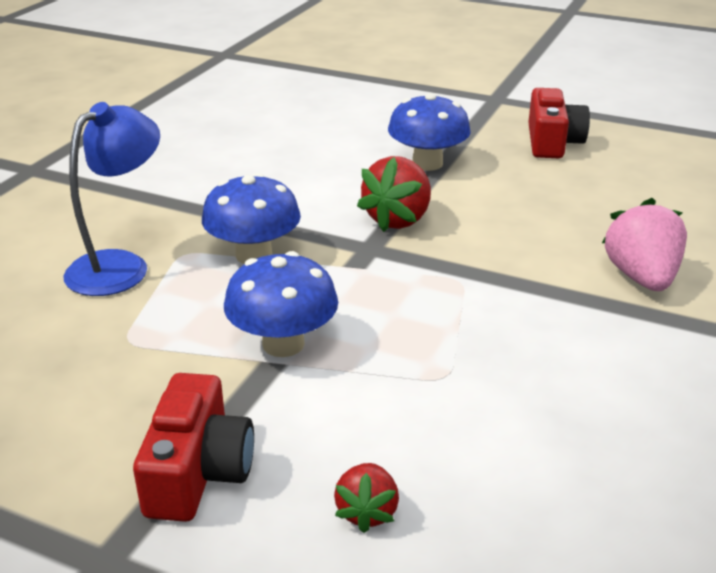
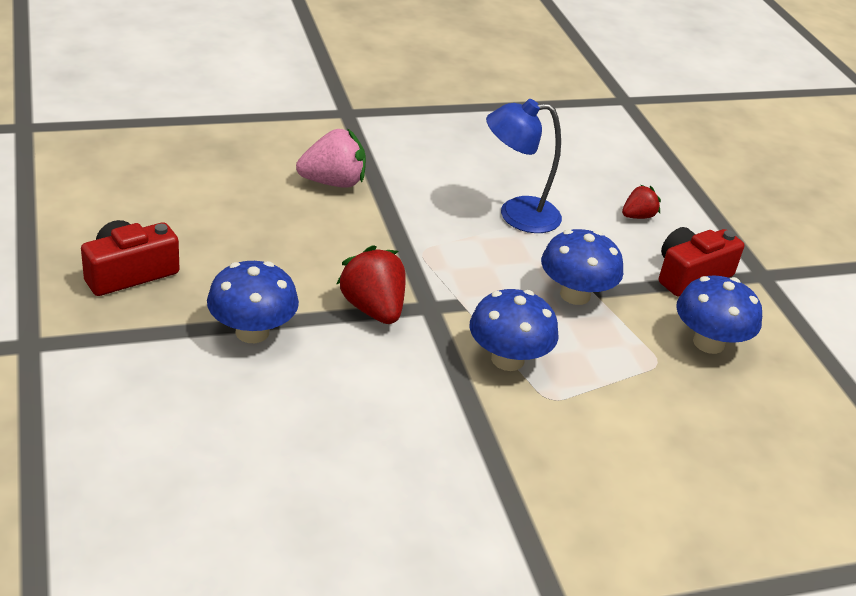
camera: 135 degrees left, 5 degrees up
(94, 397) = (708, 343): none -> blue mushroom
(120, 266) = (606, 422): blue lamp -> blue lamp (516, 215)
(398, 219) = (373, 309): red strawberry -> red strawberry turned 105 degrees counterclockwise
(641, 277) = (333, 182): pink strawberry -> pink strawberry turned 150 degrees counterclockwise

